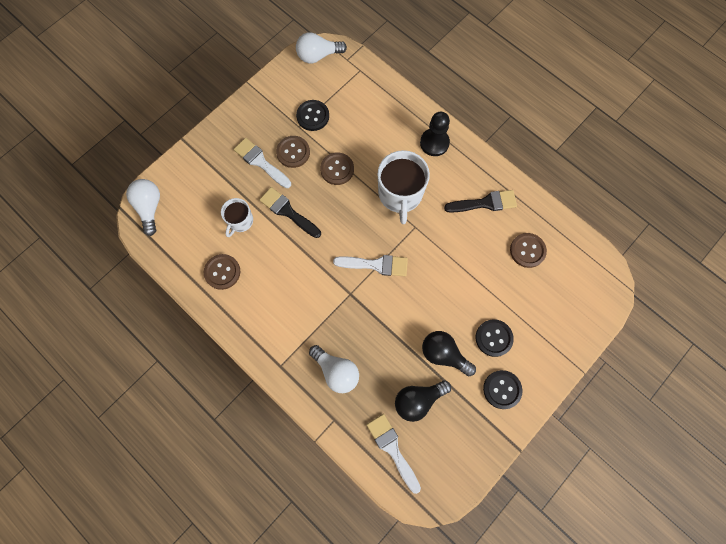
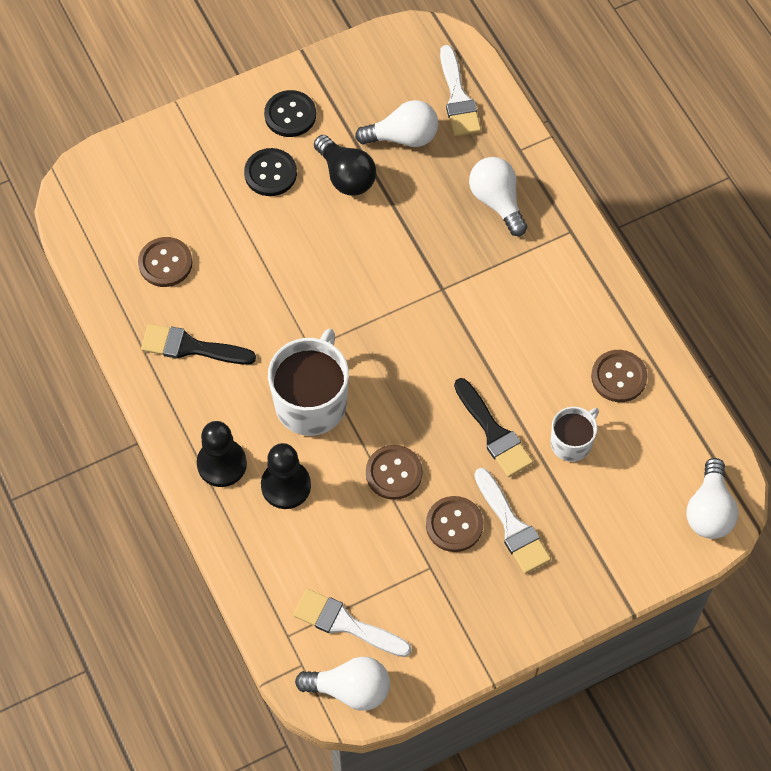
camera: 160 degrees left, 10 degrees down
(313, 116) = (400, 577): black button -> none
(375, 265) = (391, 314): white brush -> white brush (346, 624)
(394, 143) = (286, 486): none -> black pawn
(418, 400) = (403, 137): black light bulb -> white light bulb

